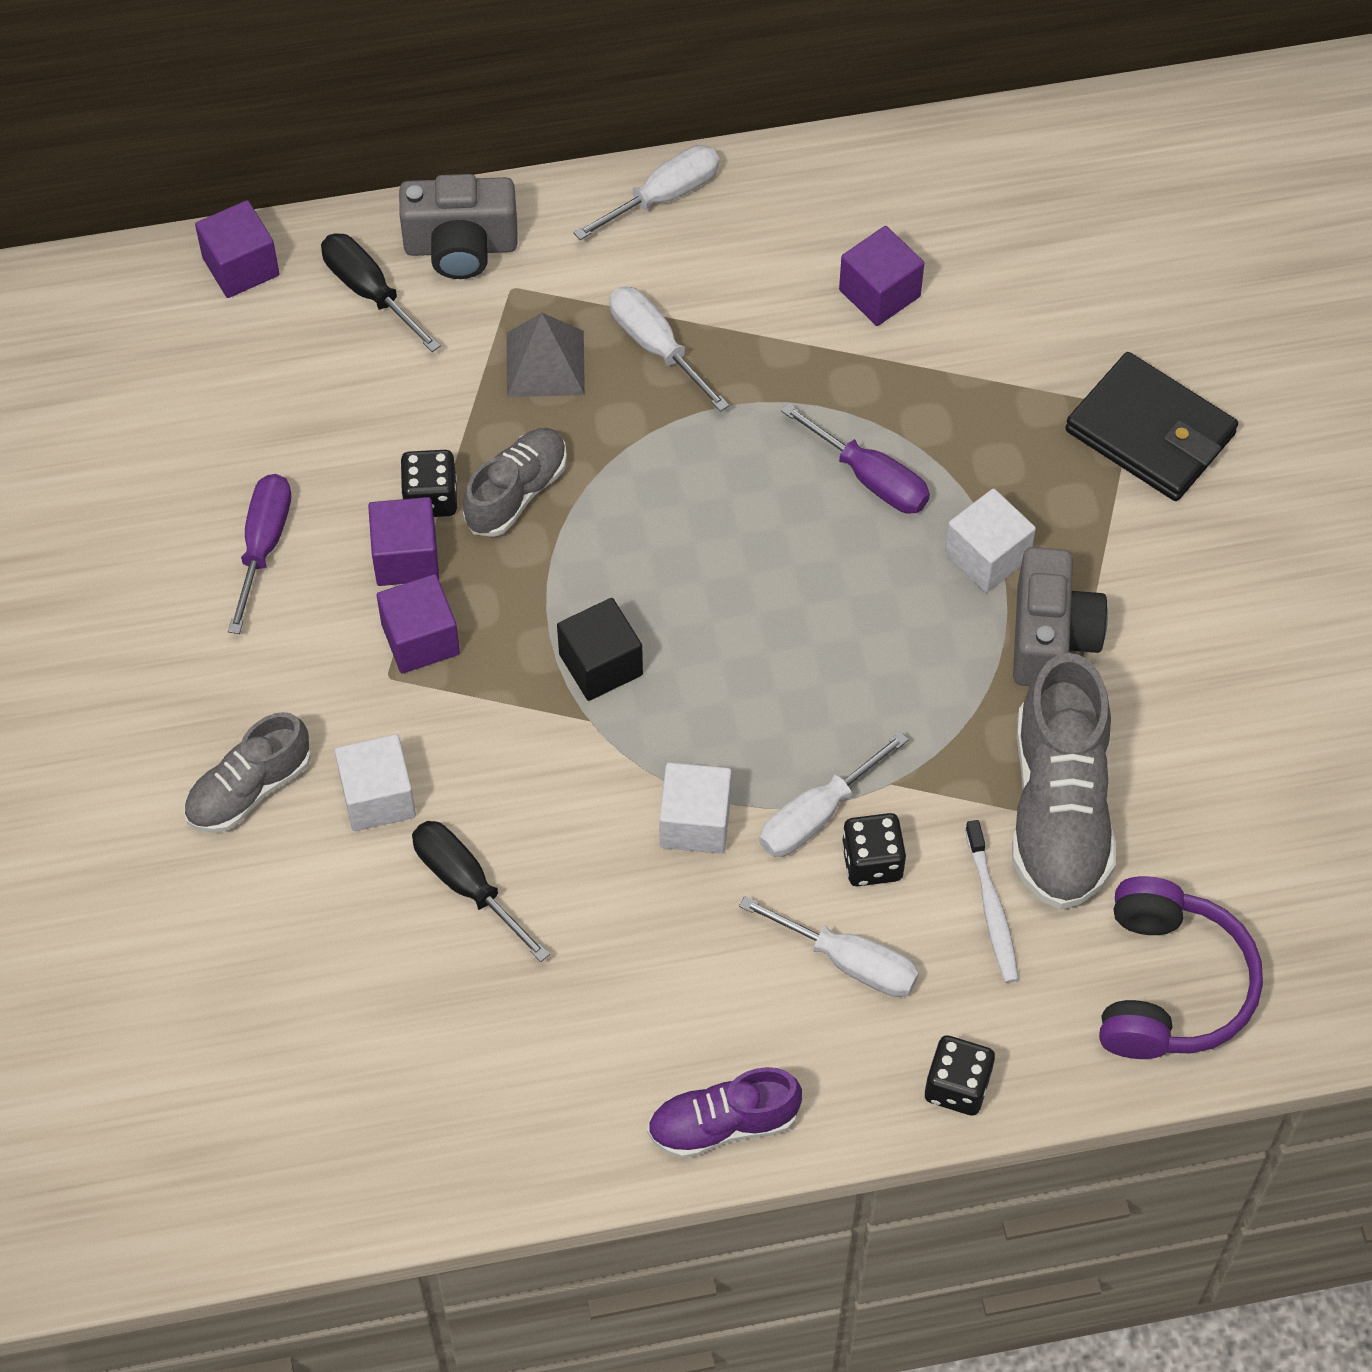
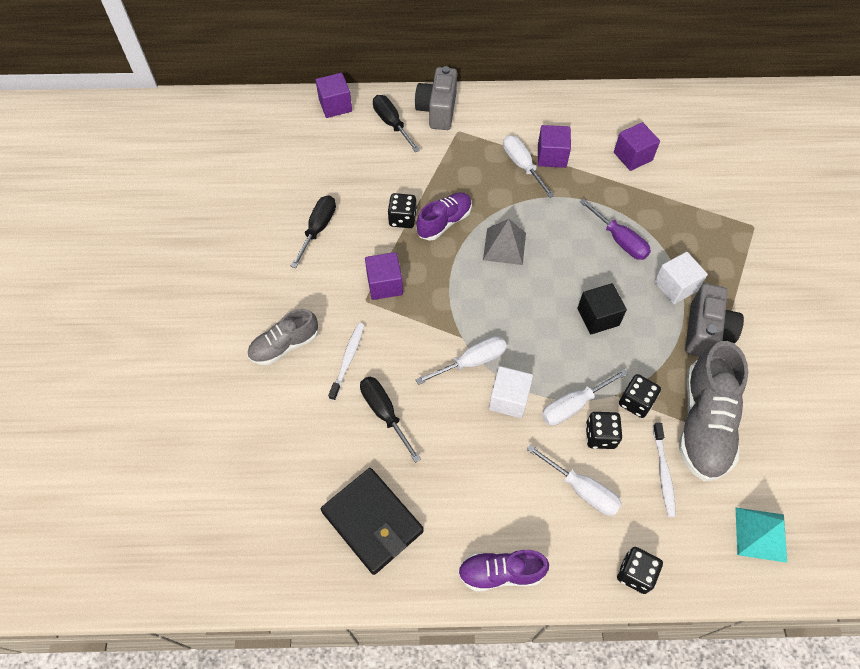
camera: 10 degrees right, 0 degrees up
(263, 545) = (318, 229): purple screwdriver -> black screwdriver
(378, 797) = (348, 360): white cube -> white toothbrush
(406, 557) = (385, 244): purple cube -> purple cube (551, 156)
(461, 247) = (437, 110): grey camera -> grey camera turned 90 degrees clockwise
(516, 492) = (444, 222): grey shoe -> purple shoe
(545, 363) = (468, 166): grey pyramid -> grey pyramid (504, 246)
(600, 664) = (472, 310): black cube -> black cube (598, 317)
(663, 196) = (535, 101): white screwdriver -> white screwdriver (471, 362)
(931, 790) = (636, 402): none -> black dice
(1150, 432) = (763, 238): black wallet -> black wallet (372, 521)
(1169, 985) = (761, 534): purple headphones -> turquoise pyramid

